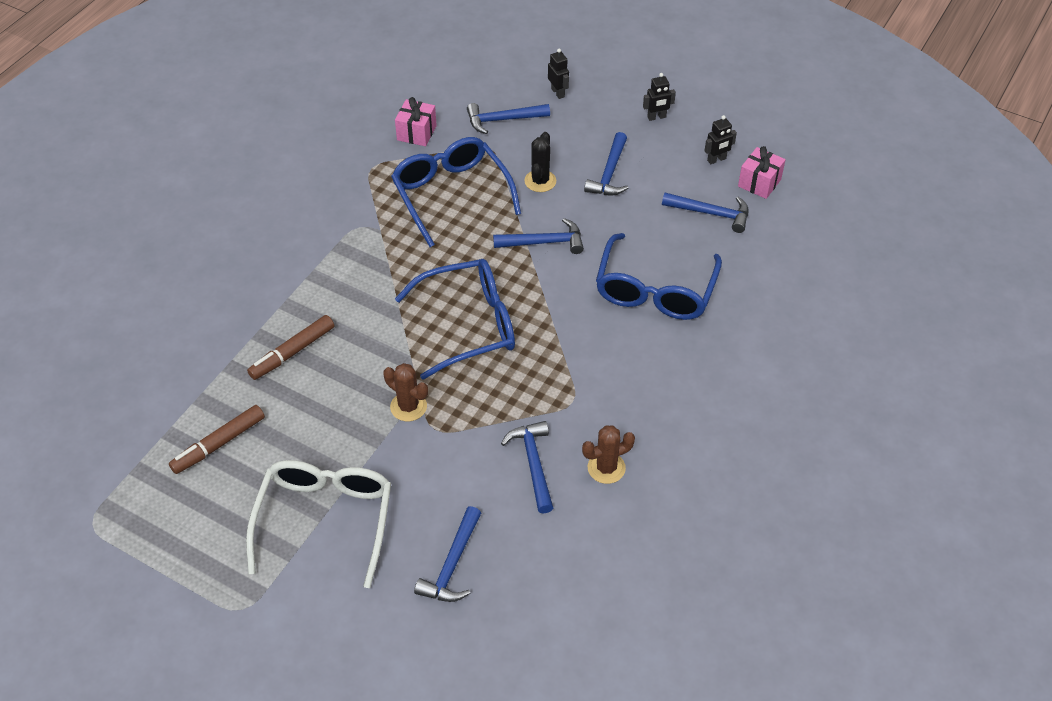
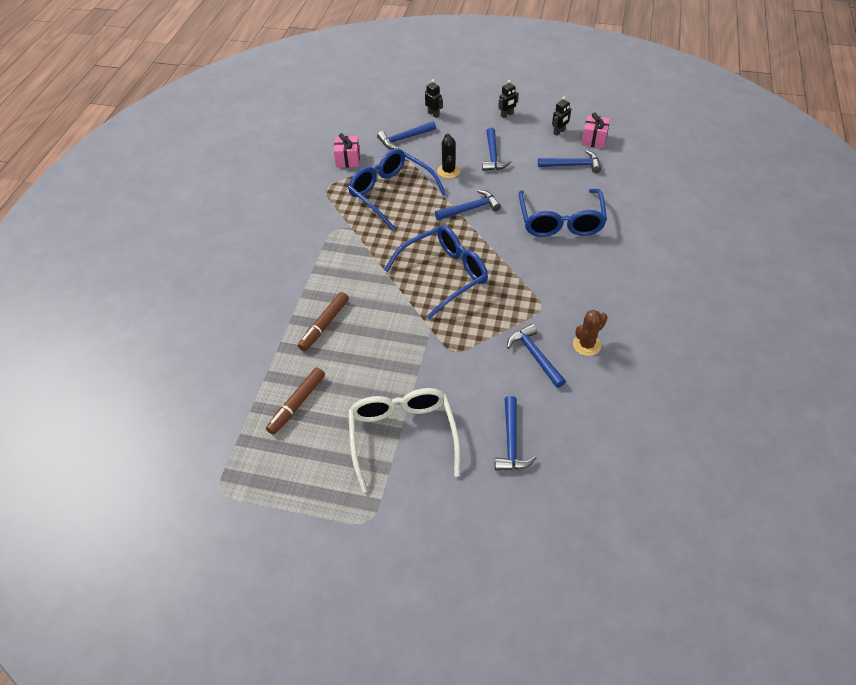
camera: 15 degrees left, 0 degrees up
(408, 406) = (427, 340): brown cactus -> none

